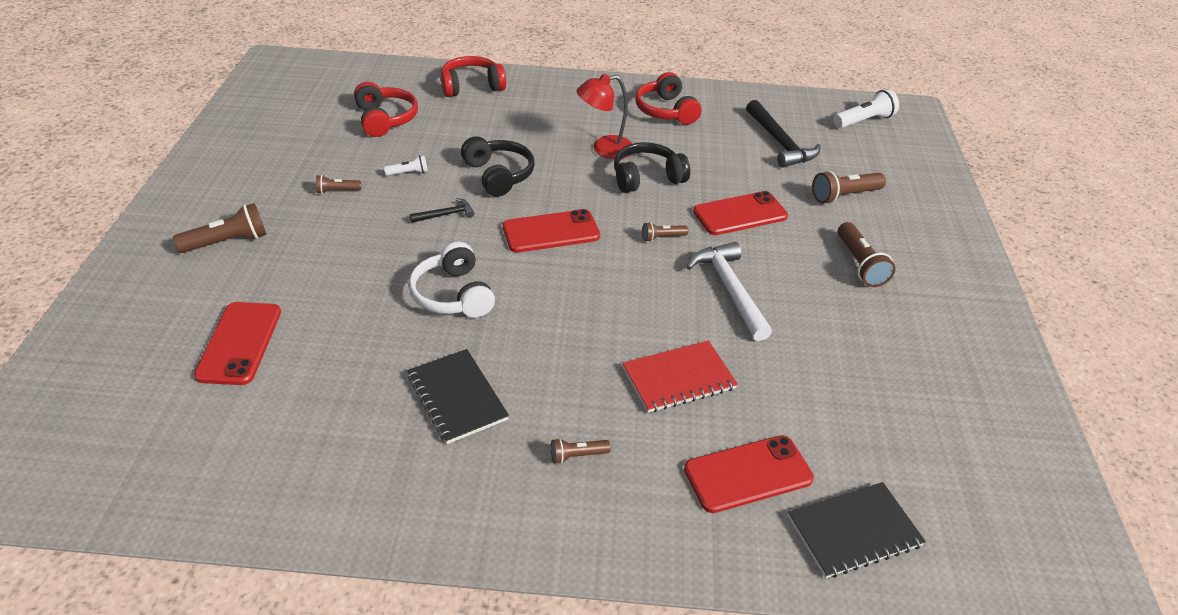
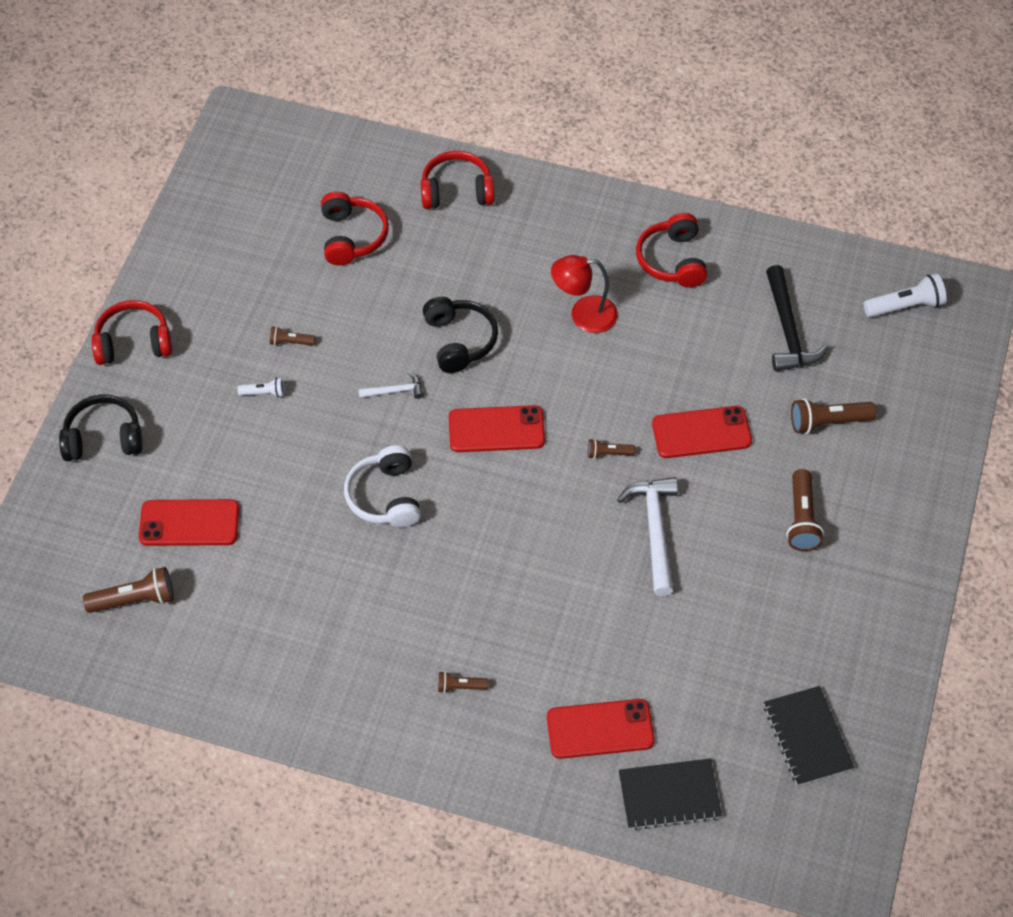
camera: 15 degrees right, 15 degrees up
(176, 206) = (133, 342): none -> red headphones
(228, 241) = (182, 398): brown flashlight -> brown flashlight (135, 599)
(239, 343) = (189, 523): red phone -> red phone turned 75 degrees clockwise
(409, 173) = (366, 325): white flashlight -> white flashlight (264, 393)
(446, 214) = (395, 391): black hammer -> white hammer
(457, 397) = (370, 612): black notebook -> black notebook (807, 737)
(646, 178) = (617, 366): black headphones -> black headphones (103, 438)
(678, 378) = (571, 624): red notebook -> none

